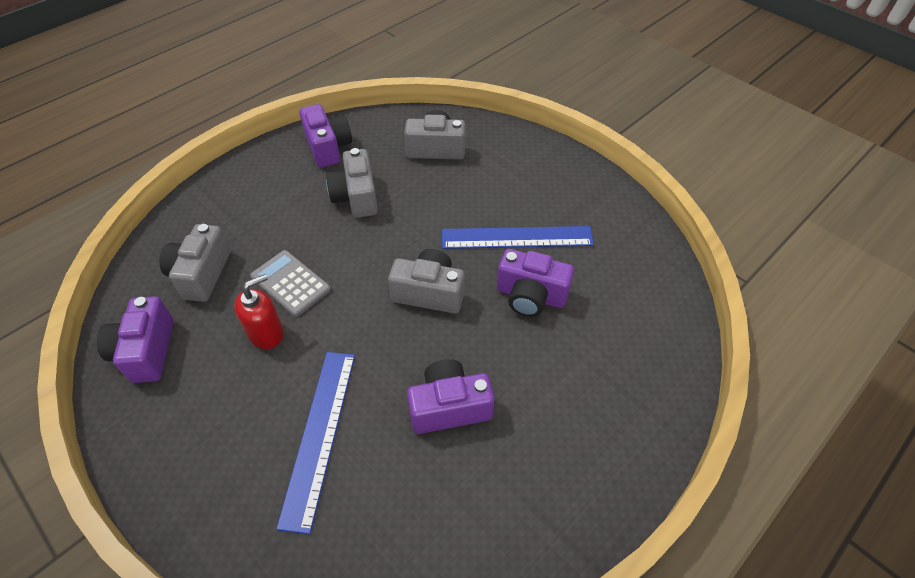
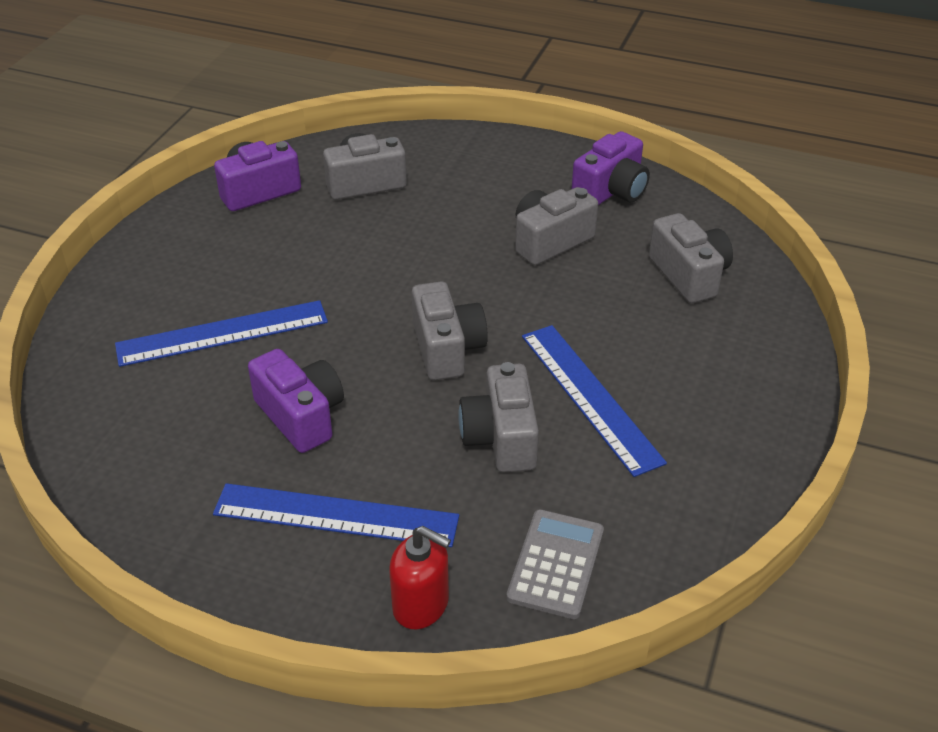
camera: 65 degrees right, 10 degrees down
(266, 333) = (320, 253): red soap dispenser -> red soap dispenser (421, 605)
(290, 283) = (392, 243): grey calculator -> grey calculator (556, 564)
(530, 296) = (500, 438): purple camera -> grey camera
(560, 416) = (336, 515): none -> blue ruler

